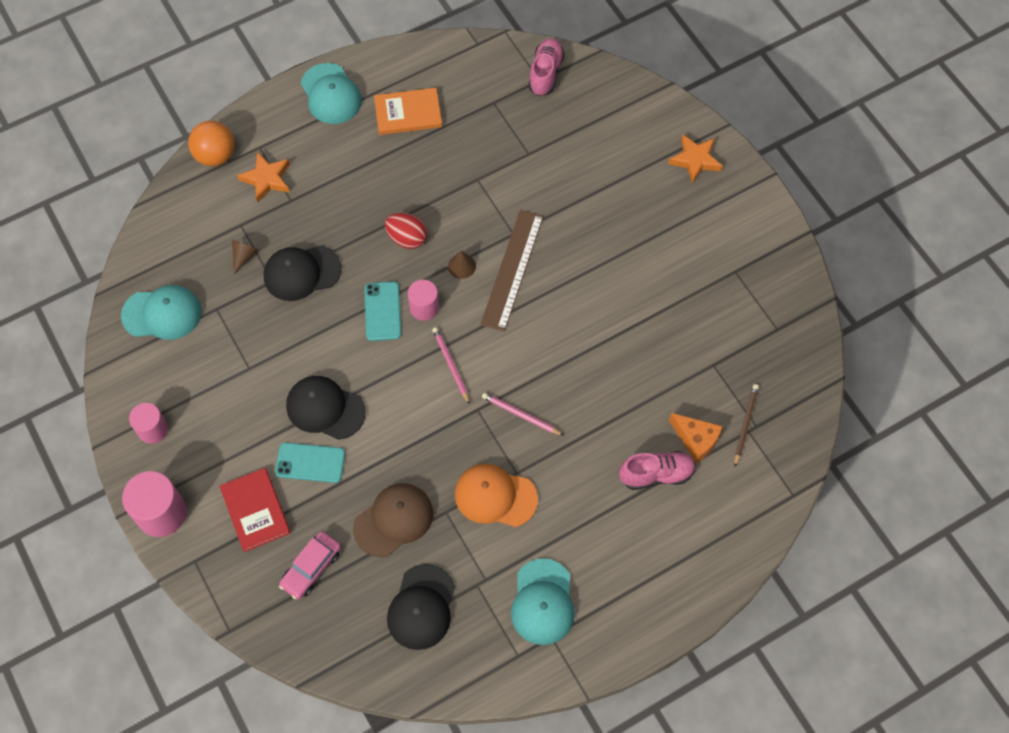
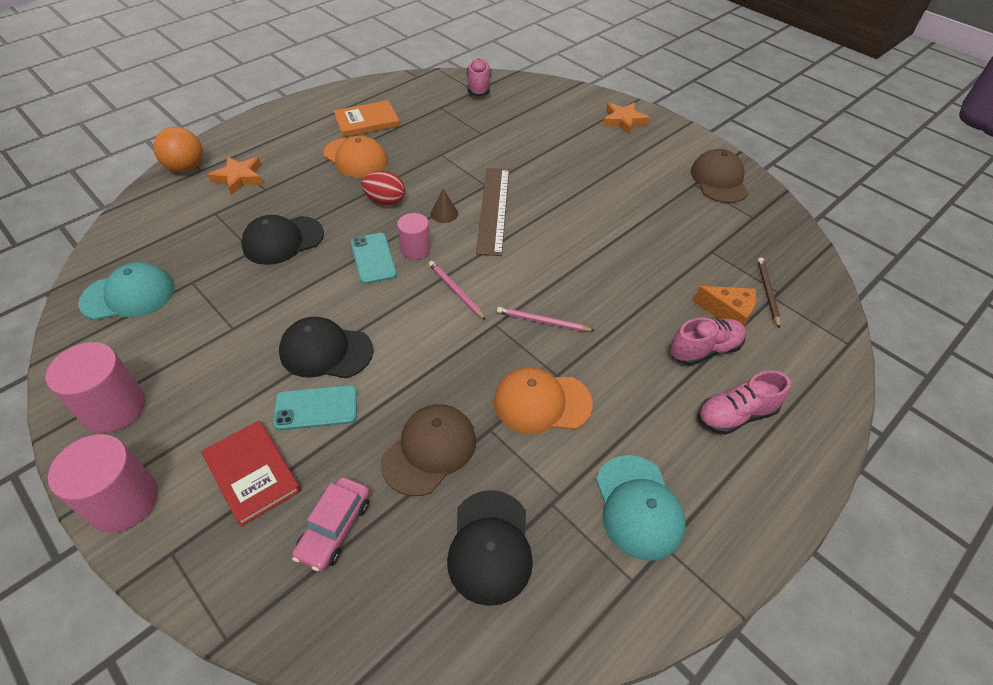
camera: 15 degrees left, 15 degrees down
(153, 429) = (114, 408): pink cylinder -> pink cylinder, size x1.60
(244, 256) = (220, 236): brown cone -> none
(331, 94) = (294, 118): turquoise cap -> none
(387, 169) = (355, 158): none -> orange cap
(655, 542) = (735, 415): none -> pink shoe
(764, 271) = (719, 180): none -> brown cap

